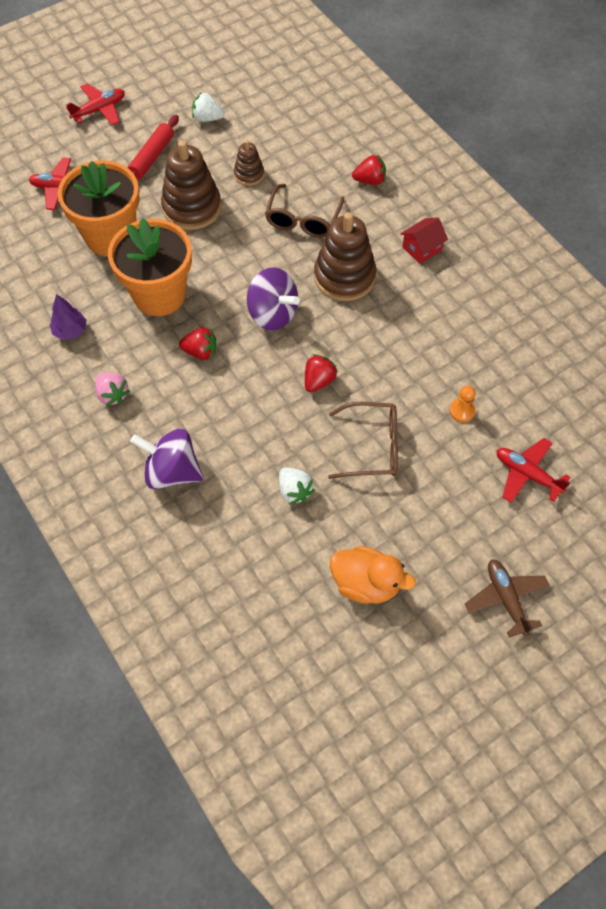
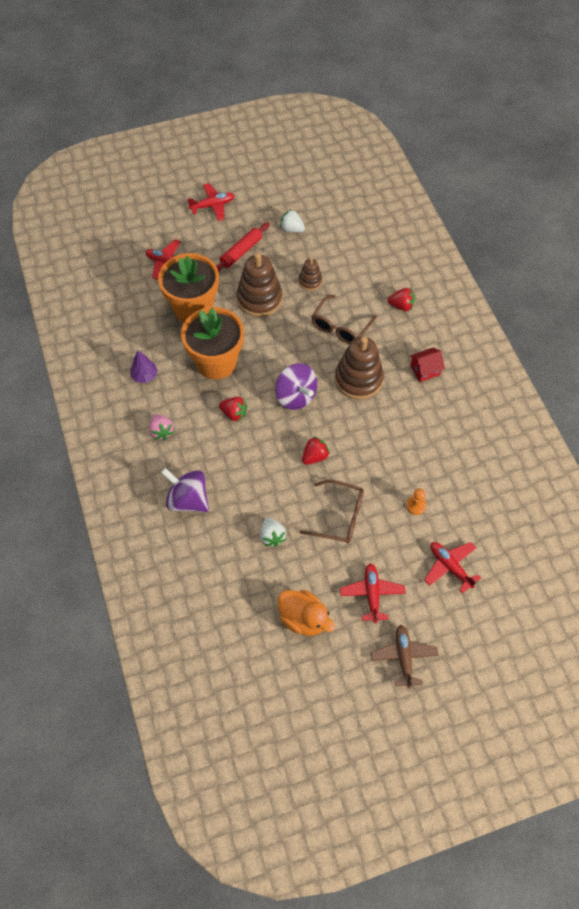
camera: 15 degrees right, 0 degrees up
(442, 531) = (372, 594): none -> red plane

